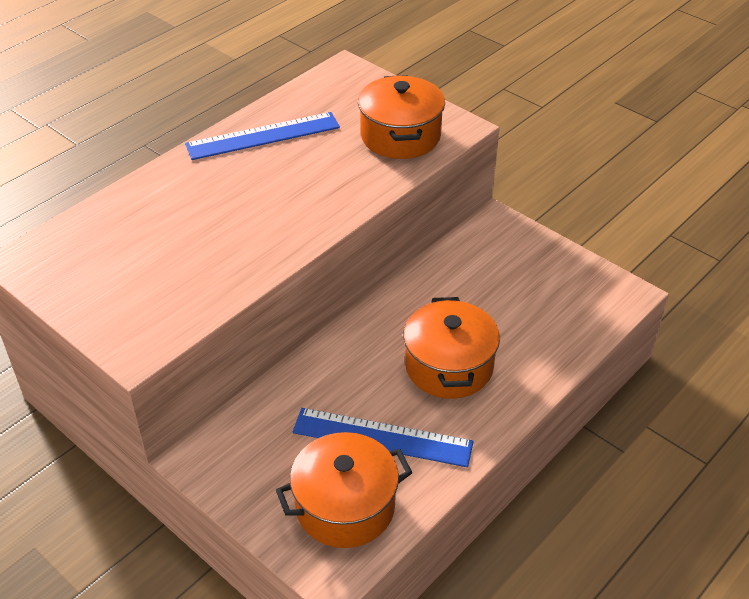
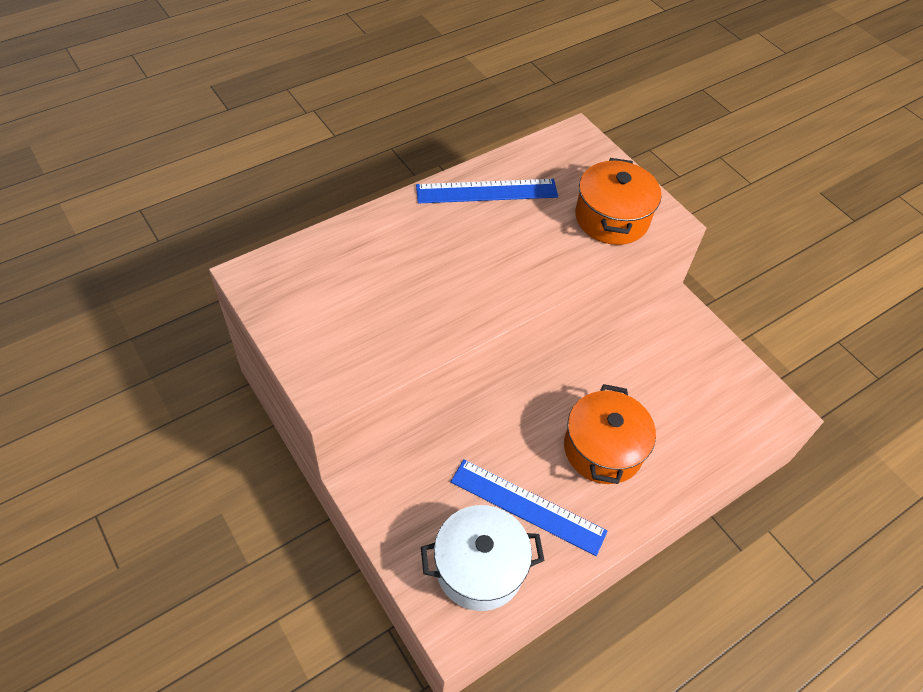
camera: 10 degrees right, 10 degrees up
(345, 506) = (479, 567): orange pot -> white pot

